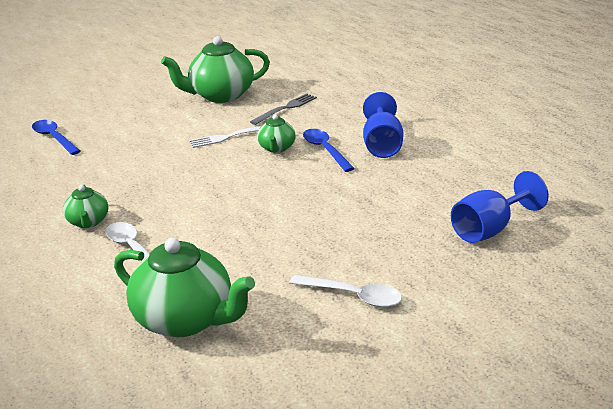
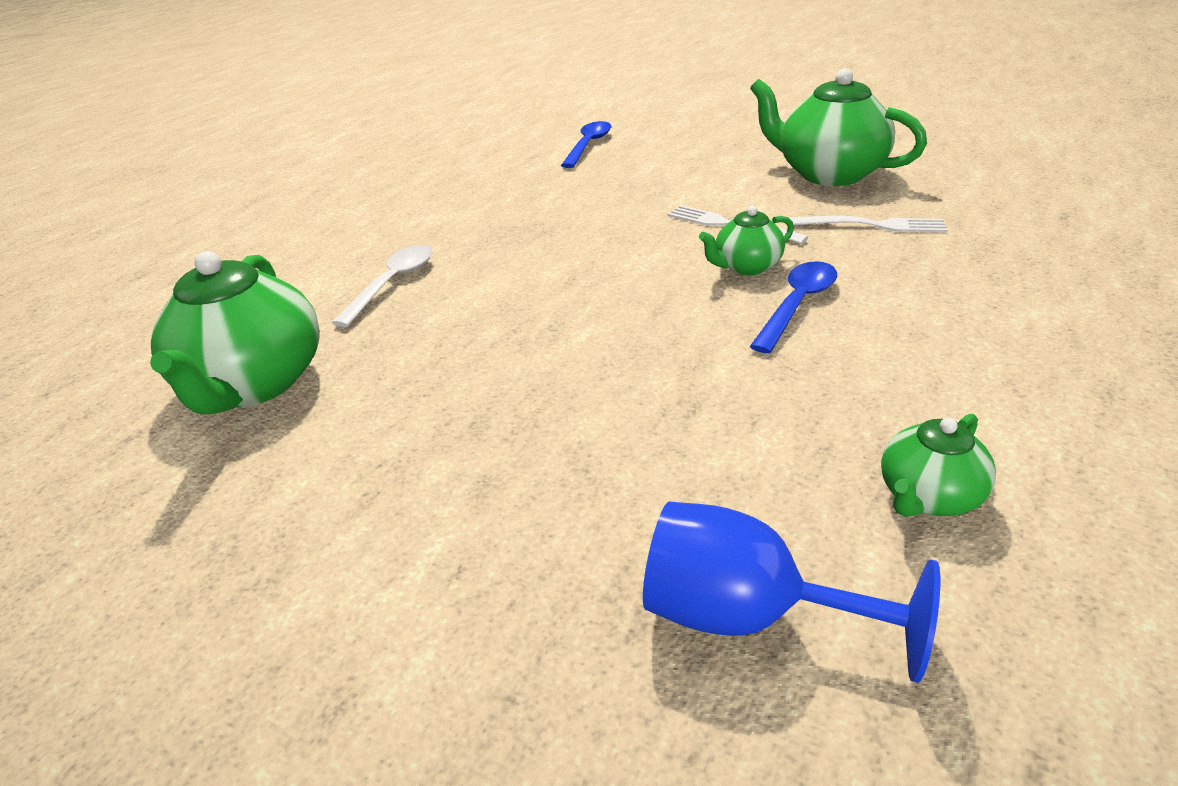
camera: 60 degrees right, 5 degrees up
(88, 222) = (432, 235): green teapot -> green teapot (928, 497)
(285, 108) = (871, 225): grey fork -> white fork
(353, 296) = (381, 512): white spoon -> none
(382, 145) = (893, 349): blue goblet -> none

